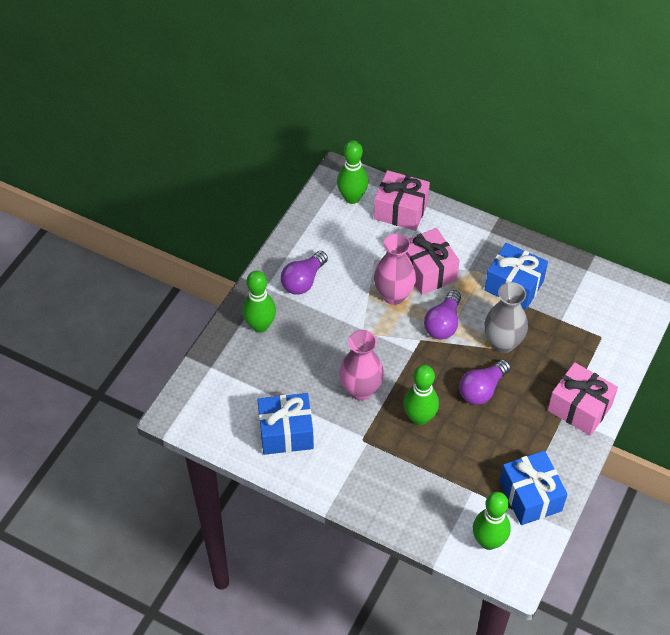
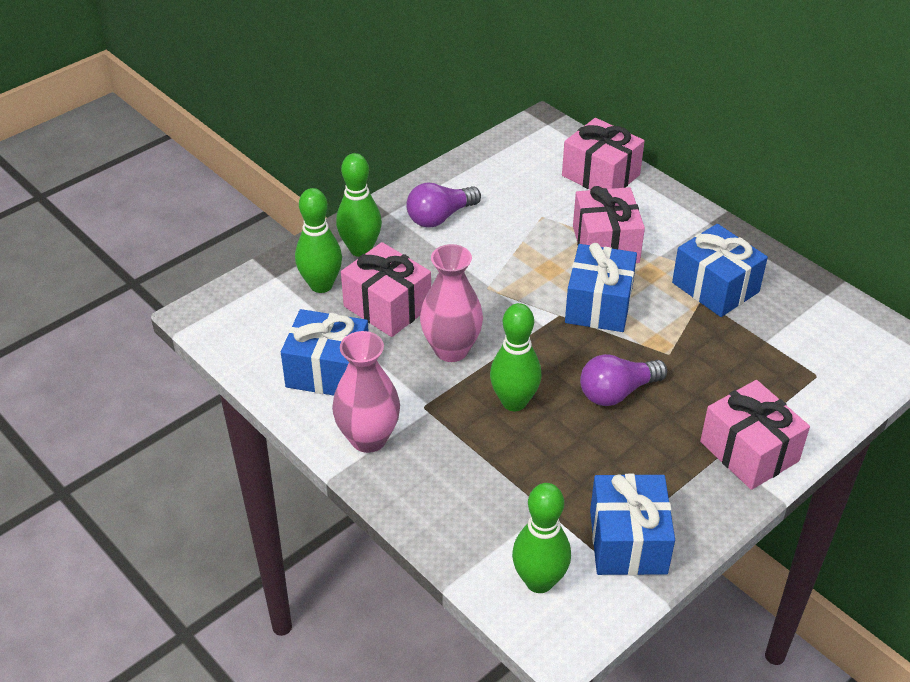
camera: 20 degrees right, 10 degrees down
(301, 368) = (387, 306): none -> pink gift
(352, 198) = (545, 149): green bowling pin -> green bowling pin (321, 285)
(393, 295) = (547, 259): pink vase -> pink vase (368, 438)
(443, 324) = (598, 305): purple light bulb -> blue gift
(502, 343) = (670, 347): grey vase -> none

